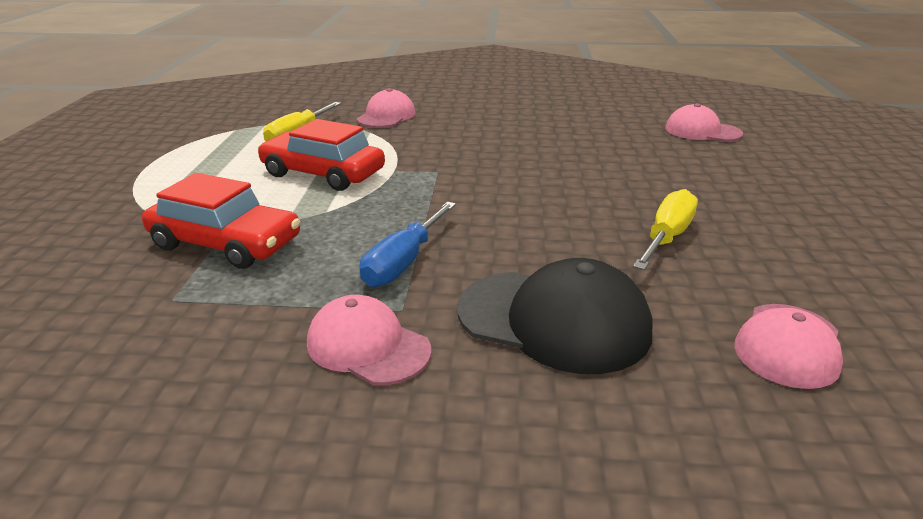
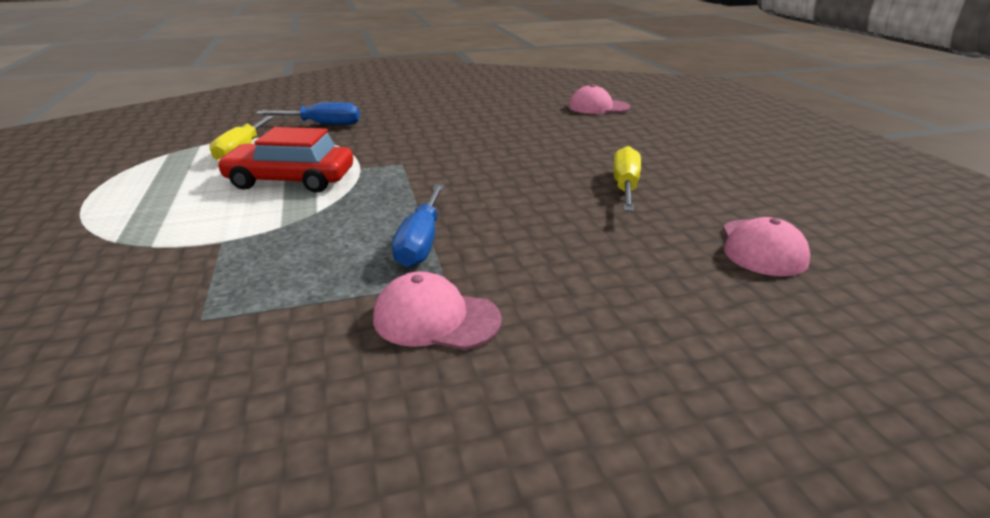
camera: 20 degrees left, 0 degrees up
(225, 243) = (227, 257): red car -> none
(386, 116) = (322, 124): pink cap -> blue screwdriver
(554, 320) = (582, 264): black cap -> none

